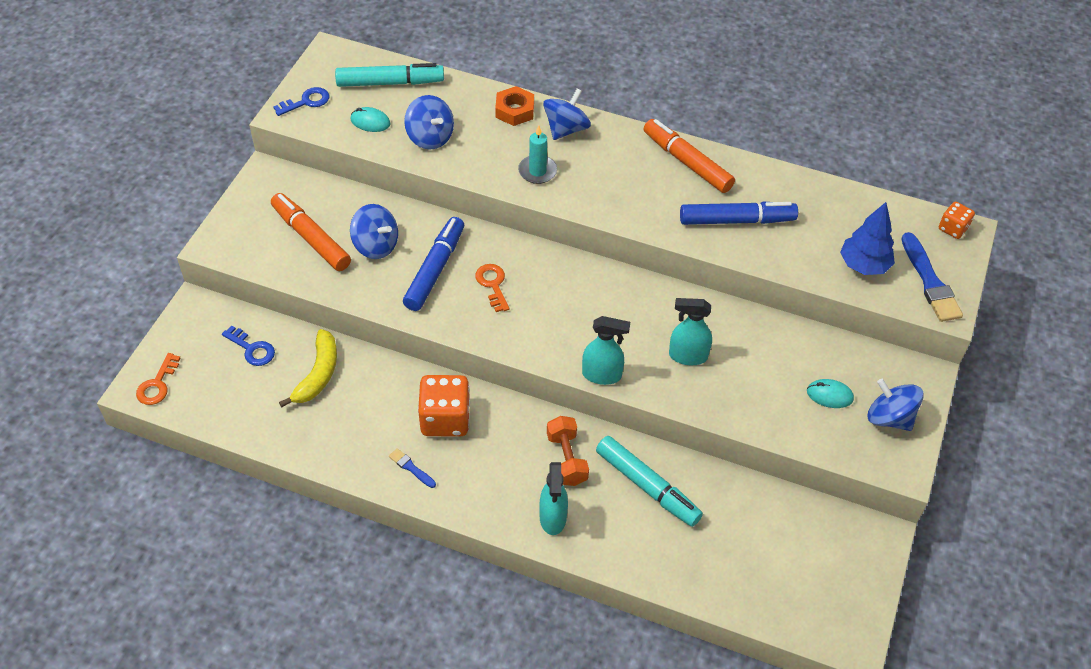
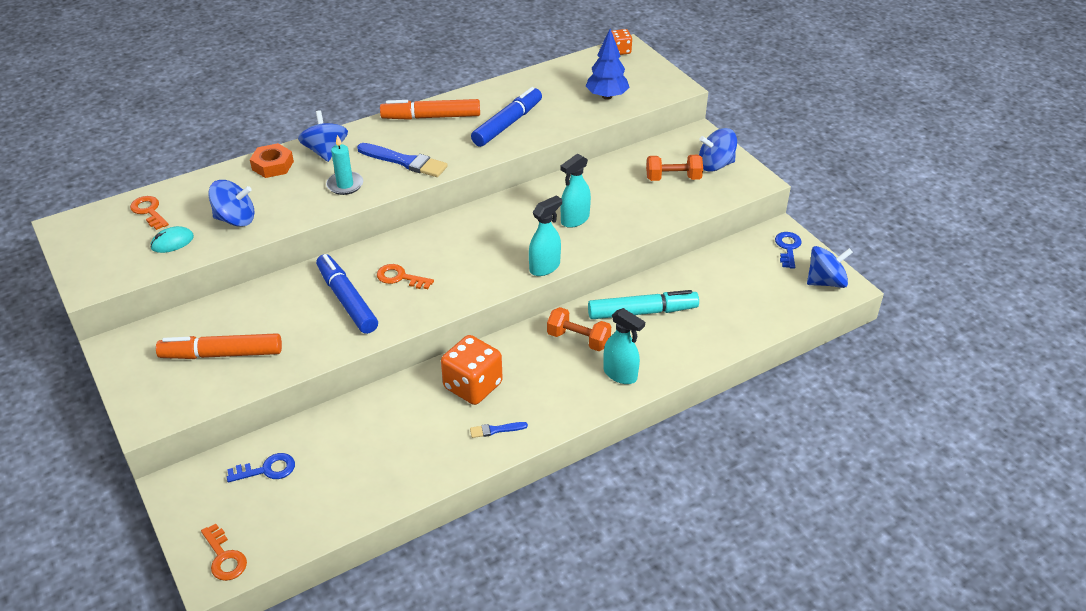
camera: 50 degrees left, 10 degrees down
(306, 101) = (96, 266): blue key -> blue key (788, 248)
(318, 374) = (344, 440): yellow banana -> none
(376, 245) = (280, 320): blue spinning top -> blue spinning top (825, 282)
(390, 83) = (149, 211): turquoise marker -> orange key
(829, 395) = (673, 178): turquoise mouse -> orange dumbbell
(930, 282) = (649, 80): blue brush -> blue brush (405, 161)

